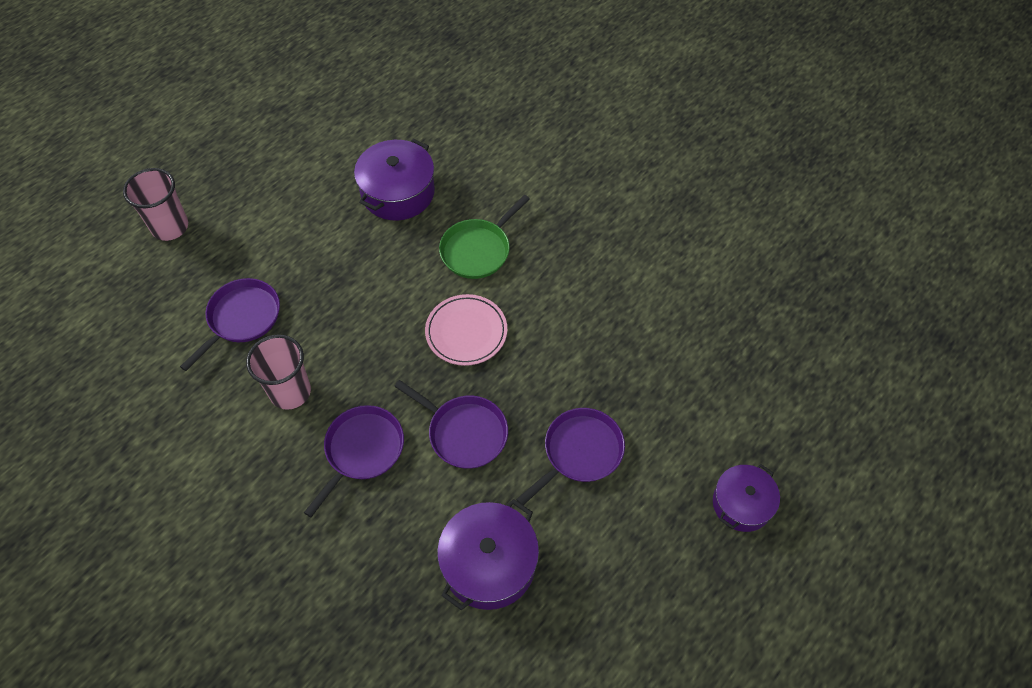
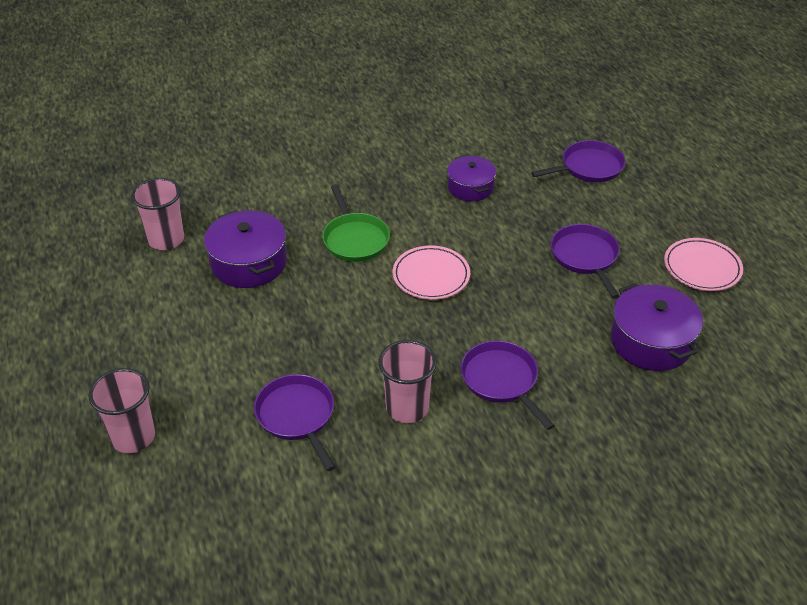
camera: 60 degrees left, 15 degrees down
(391, 124) = (166, 239): none -> pink cup
(464, 433) = (526, 312): purple pan -> purple pan (589, 167)
(638, 574) = (702, 268): none -> pink plate
(741, 504) = (675, 198): purple pot -> purple pot (470, 187)

